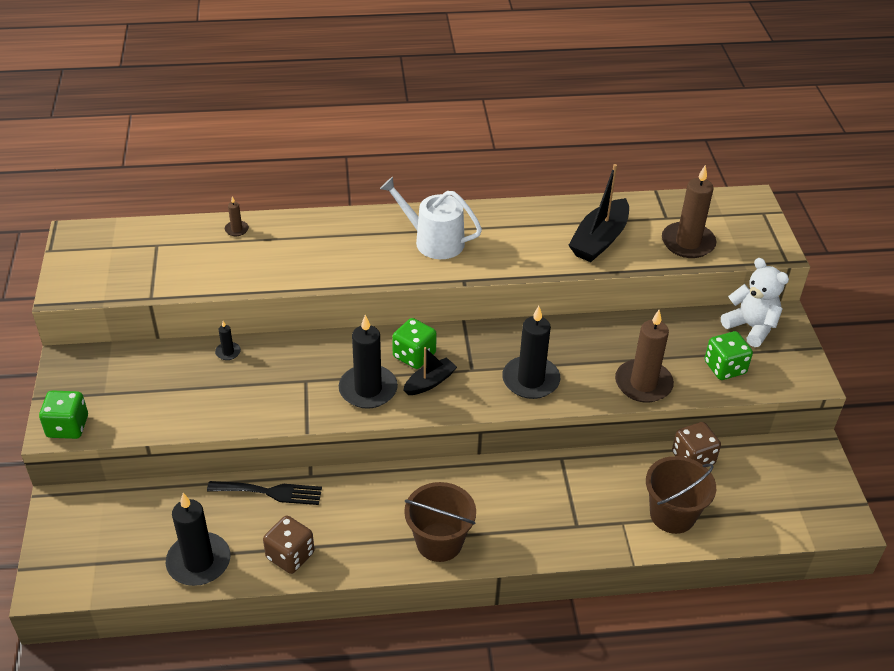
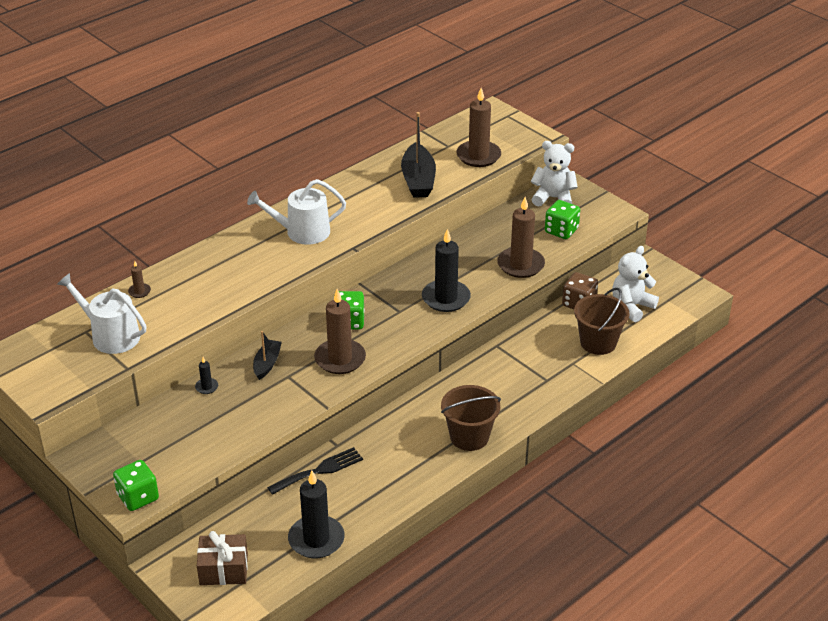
camera: 35 degrees left, 5 degrees down
(97, 540) = (223, 569): none -> brown gift
(171, 259) = (110, 335): none -> white watering can
(290, 555) = (377, 500): brown dice -> none
(368, 389) = (340, 359): black candle -> brown candle
(430, 382) = (379, 333): black boat -> black boat (267, 364)
(749, 494) = (631, 306): none -> white teddy bear

